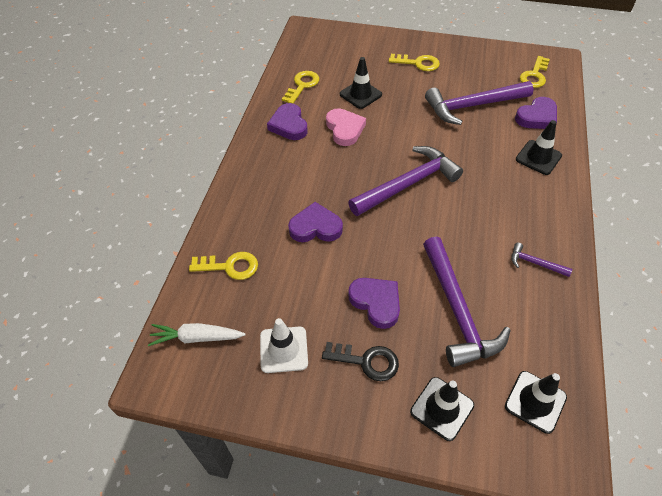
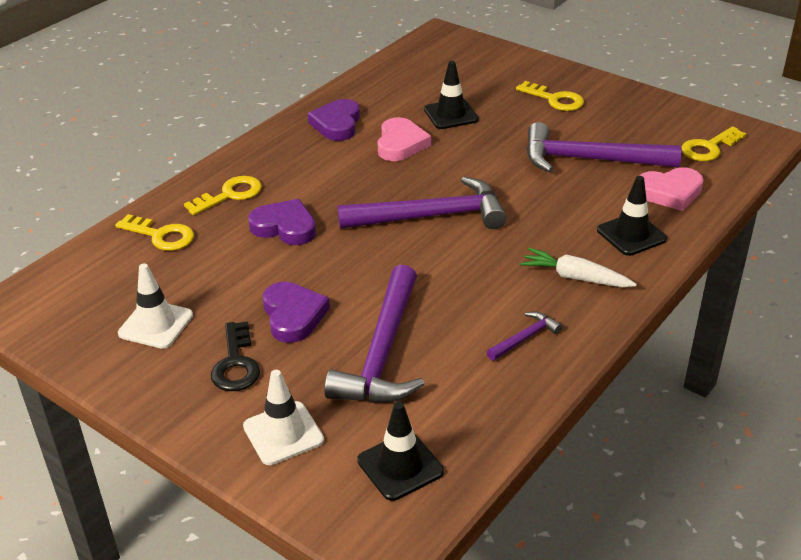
camera: 25 degrees right, 15 degrees down
(197, 338) = (77, 286): white carrot -> white carrot (575, 277)
(302, 85) = (386, 90): yellow key -> yellow key (230, 195)
(366, 361) = (236, 364): black key -> black key turned 45 degrees clockwise
(442, 408) = (283, 433): black traffic cone -> white traffic cone
(535, 263) = (525, 338): purple hammer -> purple hammer turned 90 degrees clockwise
(537, 117) = (670, 192): purple heart -> pink heart

